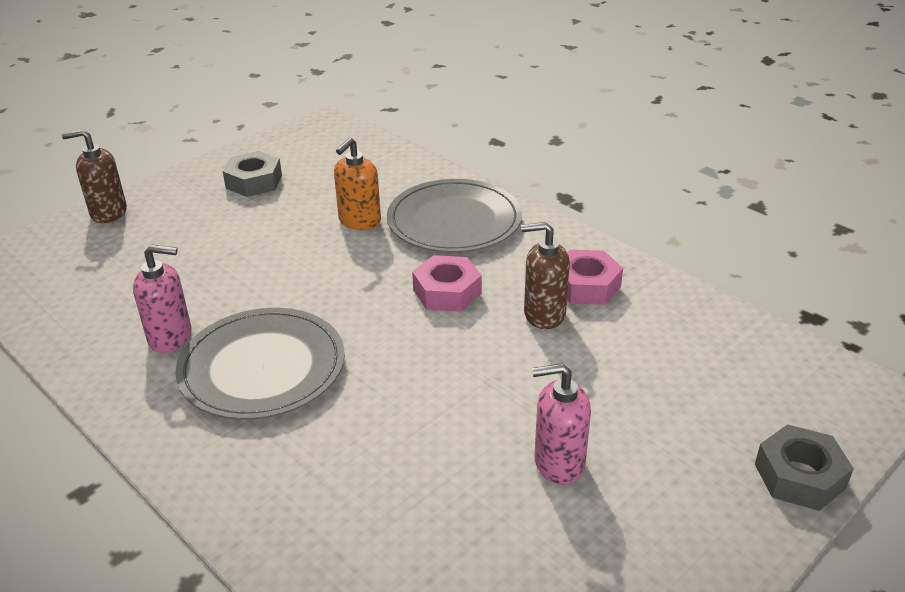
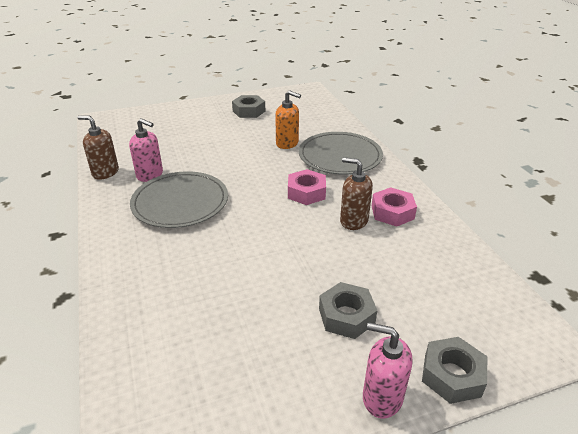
camera: 25 degrees right, 0 degrees up
(108, 213) = (169, 109): brown soap dispenser -> brown soap dispenser (105, 172)
(359, 221) = (287, 143): orange soap dispenser -> orange soap dispenser turned 120 degrees counterclockwise
(558, 463) = (297, 307): pink soap dispenser -> pink soap dispenser (382, 397)
(629, 451) = (346, 316): none -> grey nut

